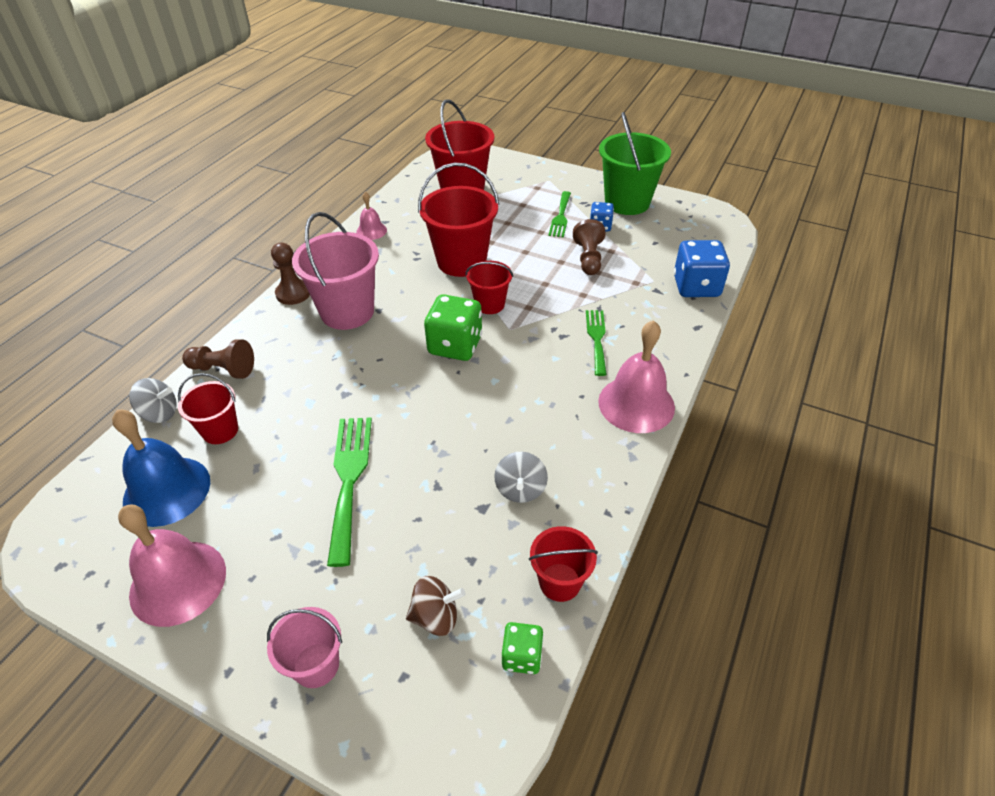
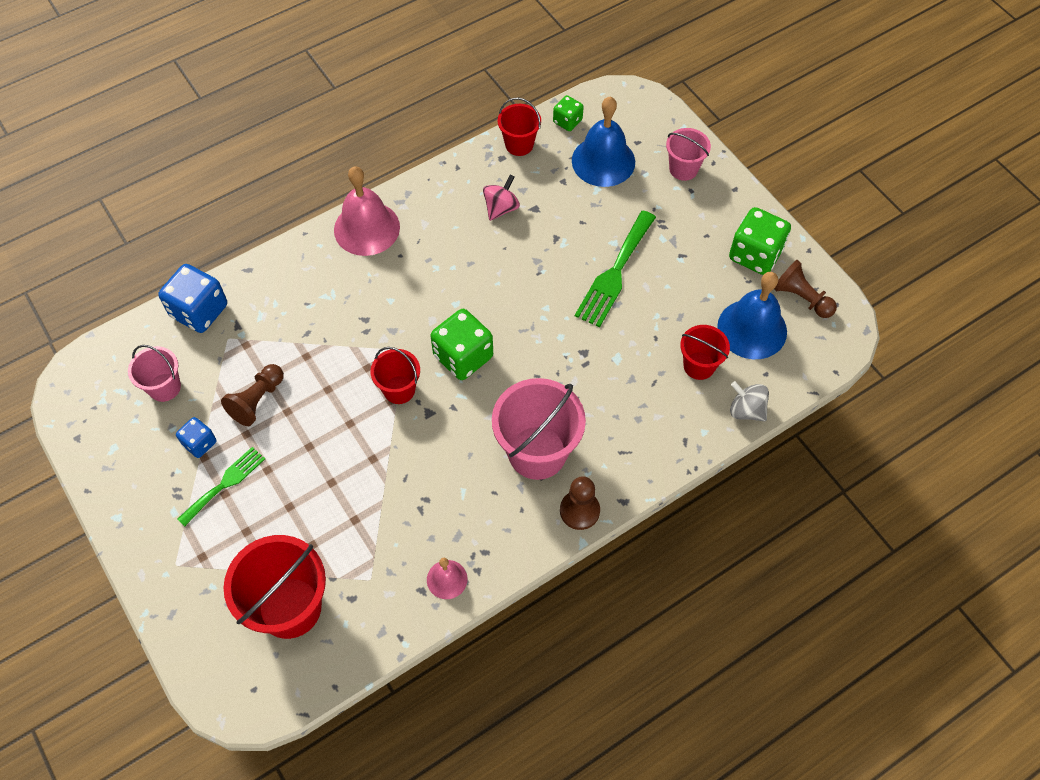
camera: 150 degrees left, 15 degrees up
(178, 582) = (755, 254): pink bell -> green dice
(223, 369) = (680, 435): brown pawn -> brown pawn (801, 298)
(436, 616) = (603, 161): brown spinning top -> blue bell
(461, 261) = (383, 467): red bucket -> none
(520, 489) = (501, 208): grey spinning top -> pink spinning top
(597, 338) = (340, 301): green fork -> none
(627, 202) = (133, 467): green bucket -> none
(660, 240) = (164, 387): none -> pink bucket

